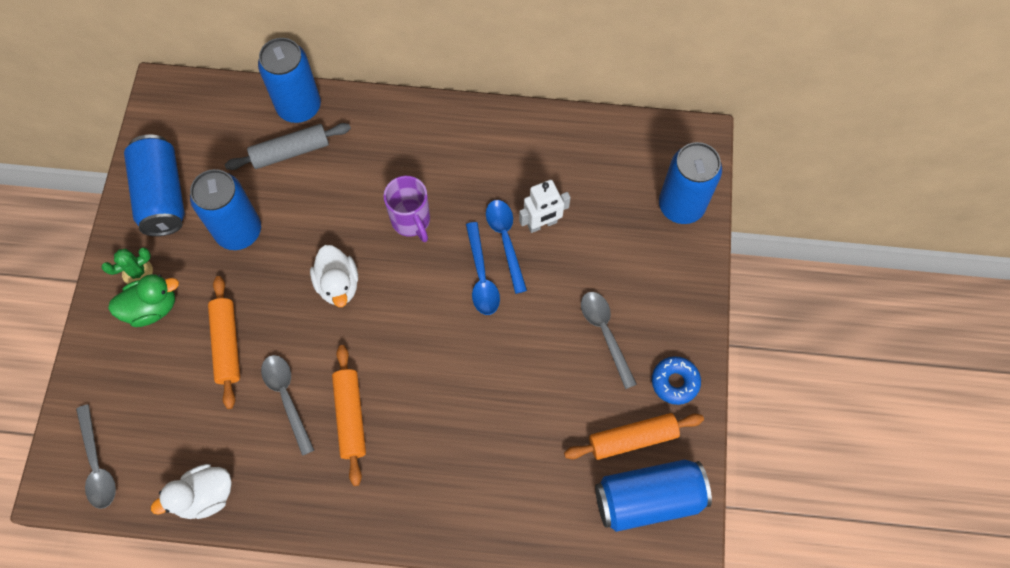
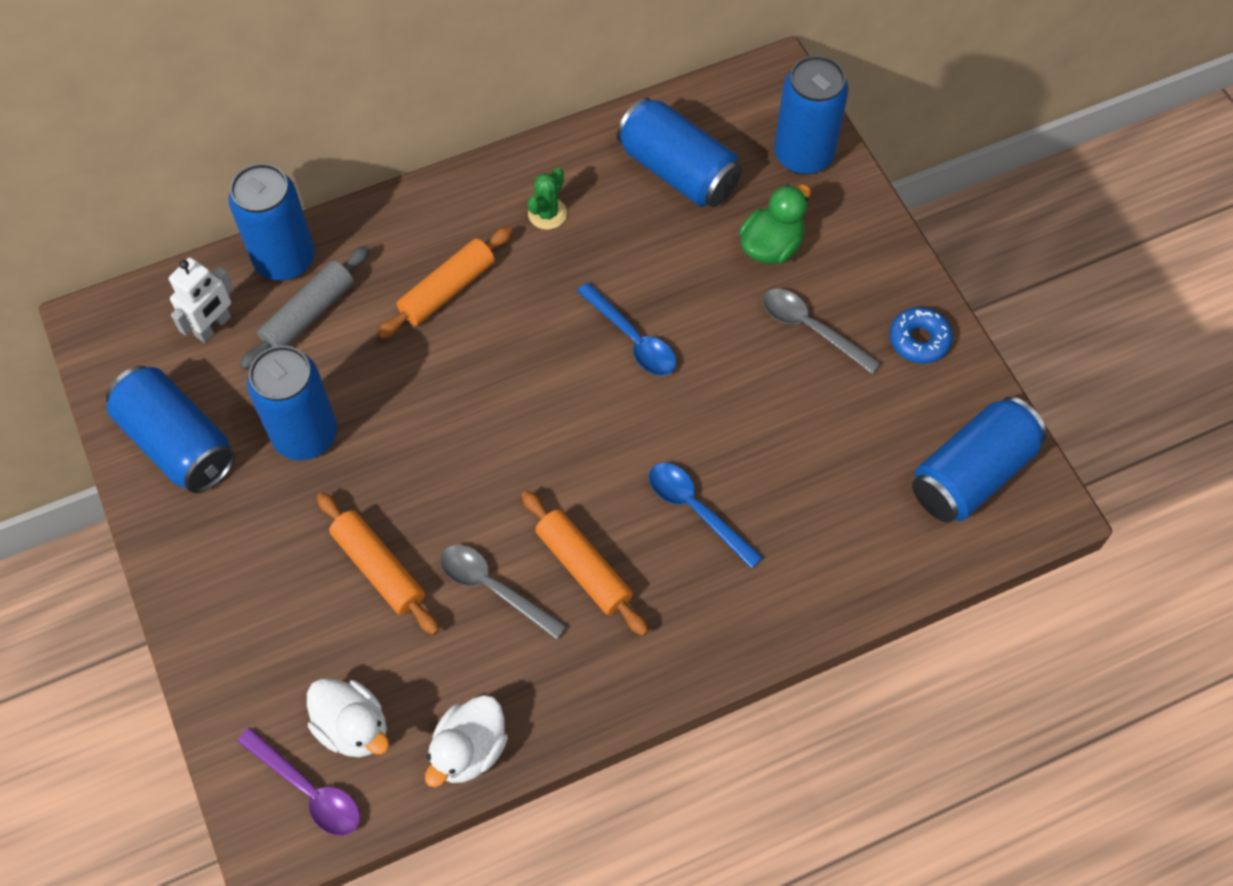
camera: 30 degrees left, 5 degrees down
(97, 464) = (308, 790): grey spoon -> purple spoon
(137, 272) = (207, 546): green cactus -> green cactus (547, 213)
(152, 308) = (254, 577): green duck -> green duck (771, 246)
(338, 285) = (470, 432): white duck -> white duck (353, 727)
(411, 221) = (510, 320): purple mug -> none
(505, 240) = (634, 287): blue spoon -> blue spoon (696, 510)
(542, 224) = (663, 249): white robot -> white robot (213, 326)
(587, 174) = (678, 171): none -> blue can
(632, 439) = (913, 422): orange rolling pin -> orange rolling pin (447, 290)

